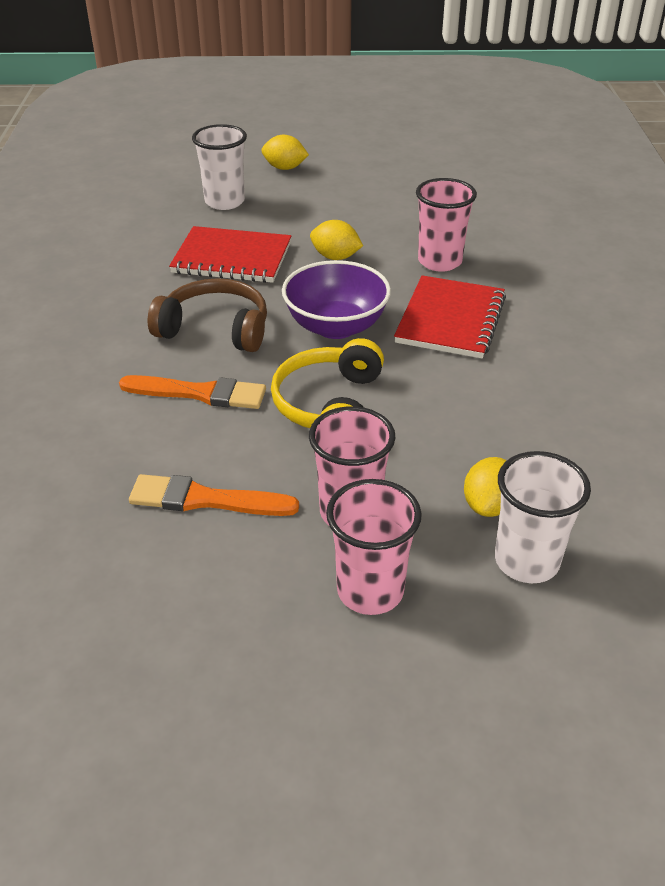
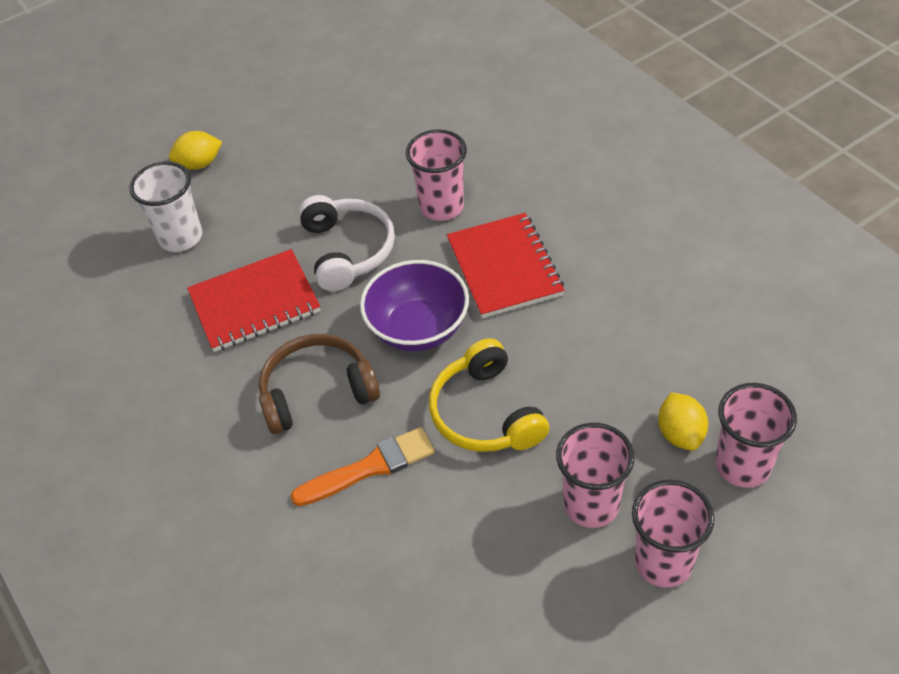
camera: 30 degrees left, 10 degrees up
(205, 499) = (474, 565): orange brush -> none
(335, 257) = (348, 250): yellow lemon -> white headphones
(526, 561) = (742, 465): white cup -> pink cup

